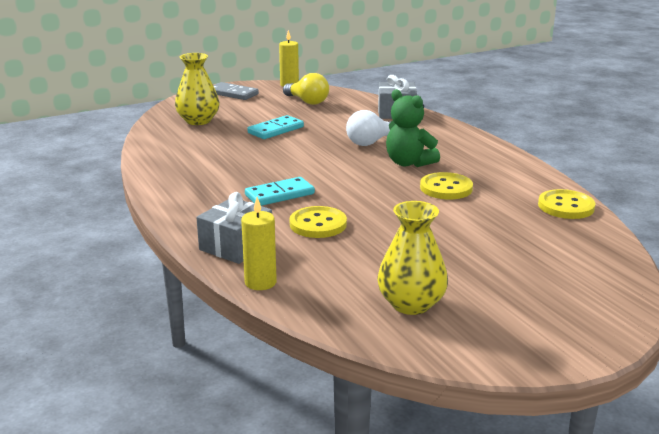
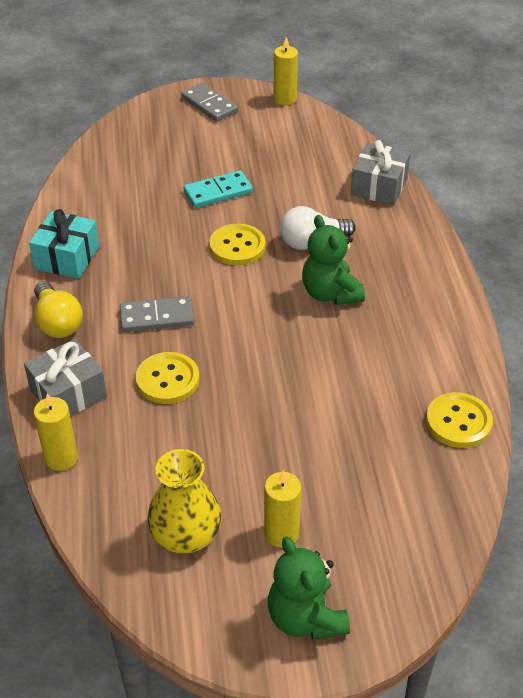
camera: 20 degrees right, 20 degrees up
(175, 177) = (67, 257): none -> turquoise gift
(198, 121) = (143, 154): yellow vase -> none
(279, 194) = (156, 317): turquoise domino -> grey domino
(307, 101) = (286, 140): yellow light bulb -> yellow light bulb (57, 322)
(446, 188) = (343, 352): yellow button -> yellow button (237, 246)
(490, 287) = (281, 533): none -> yellow candle
(556, 329) = (305, 618): none -> green teddy bear

